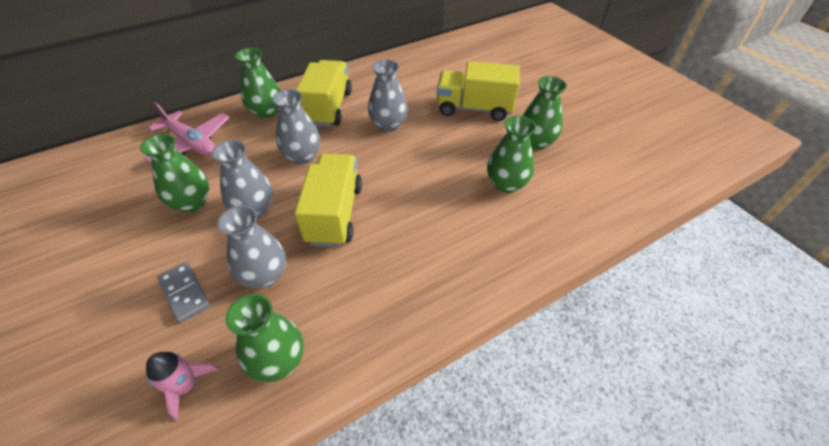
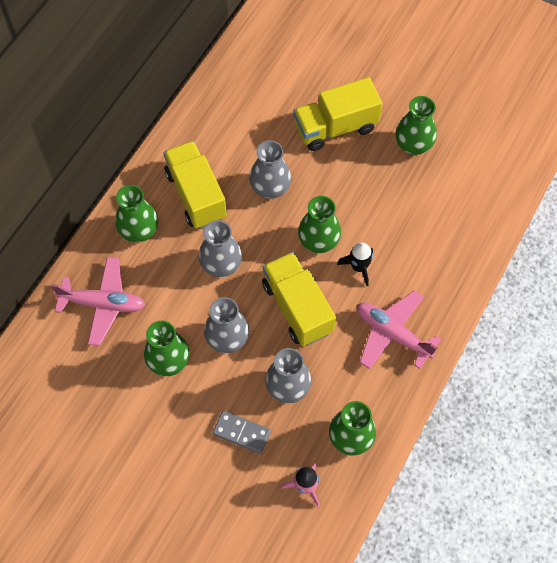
camera: 30 degrees left, 15 degrees up
(406, 279) = (392, 334): none -> pink plane
(417, 207) = (358, 267): none -> black rocket
(506, 184) = (414, 206): green vase -> green vase (318, 241)

